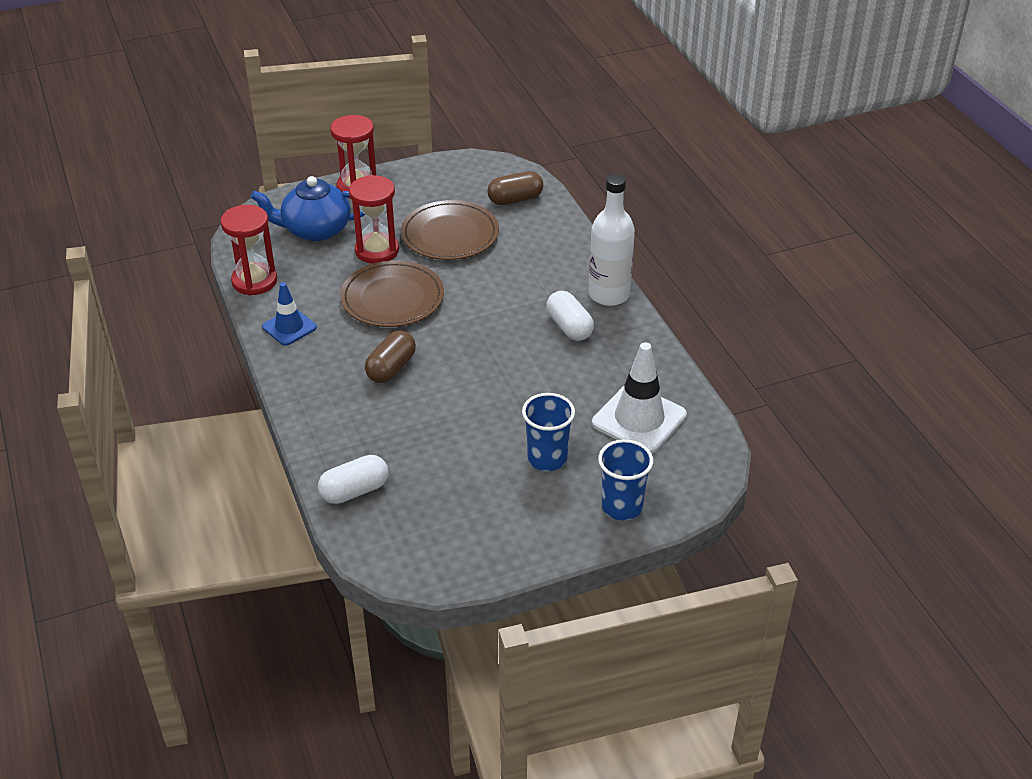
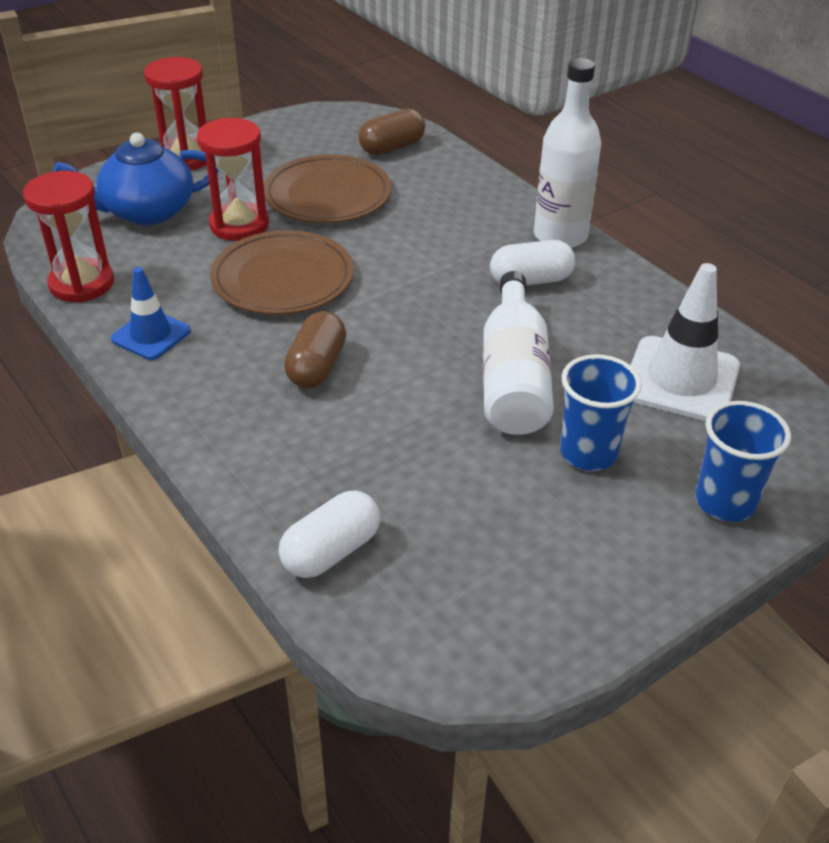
camera: 15 degrees left, 0 degrees up
(522, 397) = (513, 377): none -> white bottle
(569, 327) = (531, 280): white capsule -> white capsule turned 60 degrees counterclockwise

